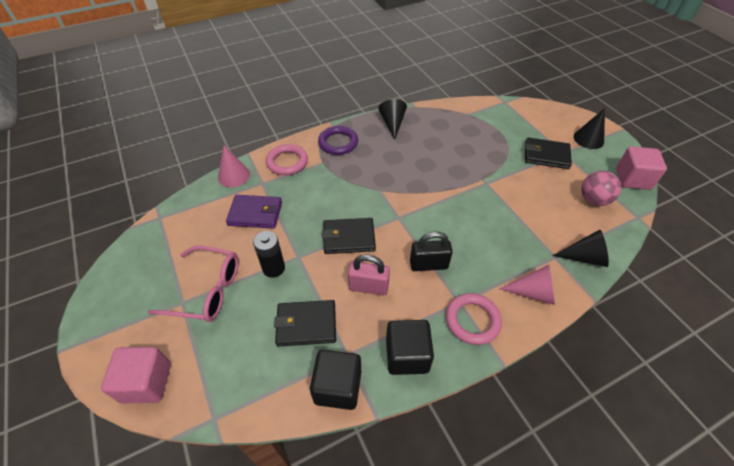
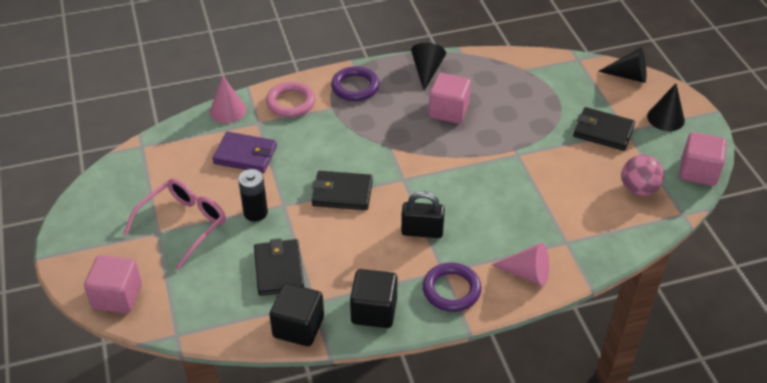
camera: 10 degrees right, 5 degrees down
(207, 290) = (183, 224): pink glasses -> pink glasses turned 75 degrees counterclockwise
(306, 324) = (279, 269): black wallet -> black wallet turned 75 degrees clockwise
(368, 287) = (351, 244): pink padlock -> none
(419, 153) = (448, 111): none -> pink cube
(472, 320) = (451, 290): pink ring -> purple ring
(584, 257) = (599, 247): black cone -> black cone (628, 76)

